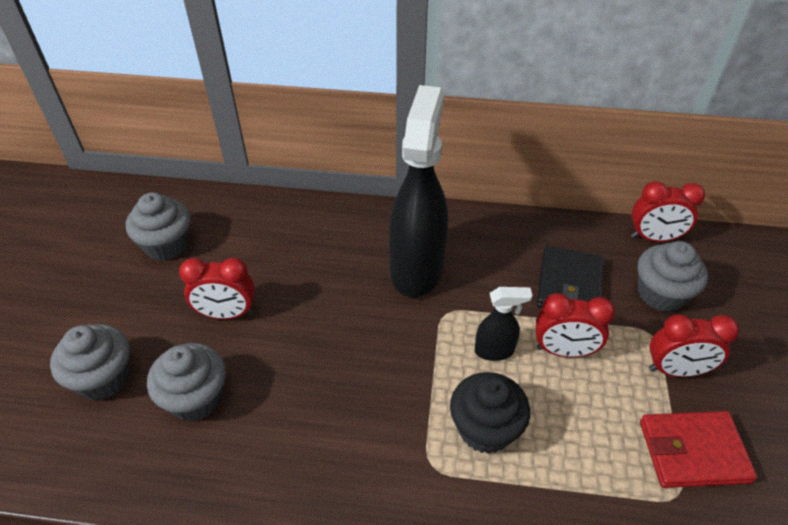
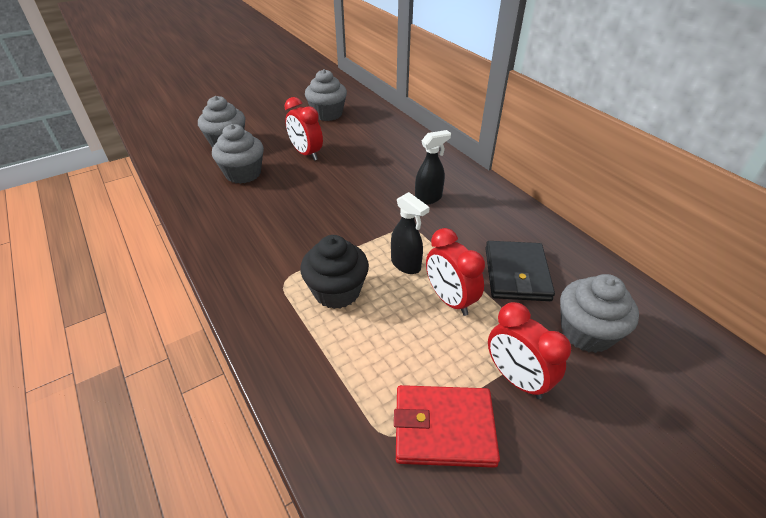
camera: 50 degrees right, 5 degrees down
(417, 269) = (428, 198): black spray bottle -> black spray bottle, size x0.45
(569, 285) = (517, 274): black wallet -> black wallet turned 60 degrees counterclockwise
(654, 238) = (643, 300): red clock -> none
(693, 451) = (444, 428): red wallet -> red wallet turned 45 degrees counterclockwise

